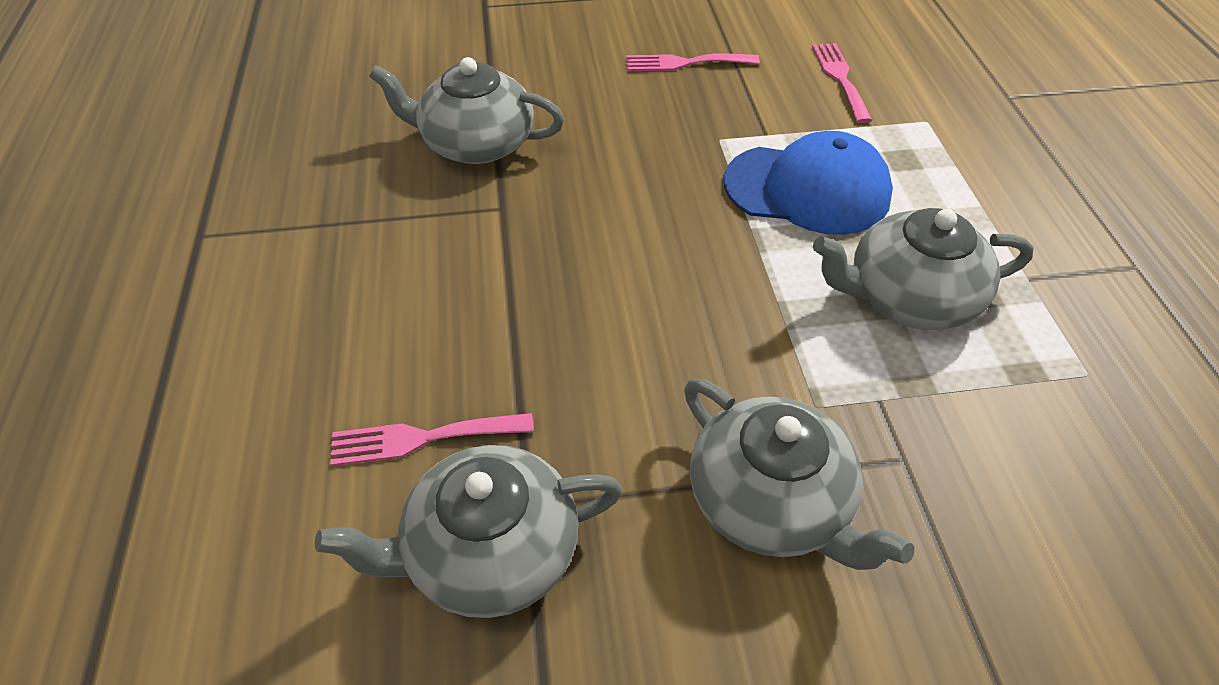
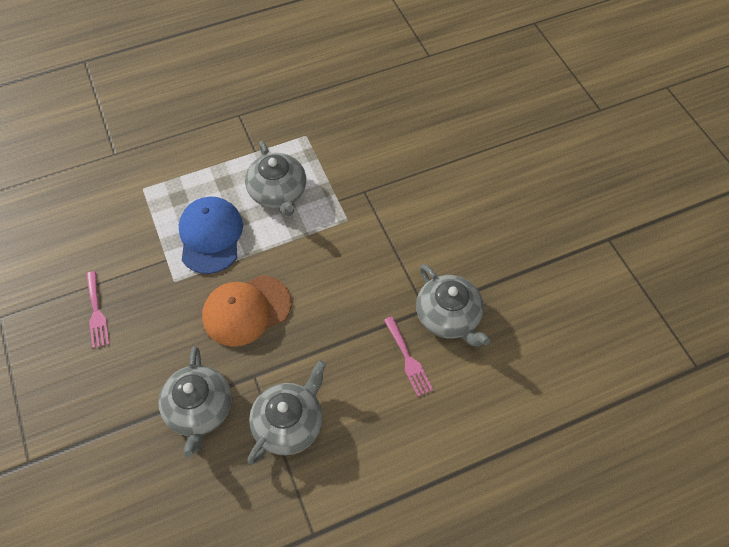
camera: 105 degrees left, 10 degrees up
(633, 215) = (246, 310): none -> orange cap
(771, 502) = (396, 230): grey teapot -> grey teapot (289, 423)
(840, 78) = (105, 230): pink fork -> none

